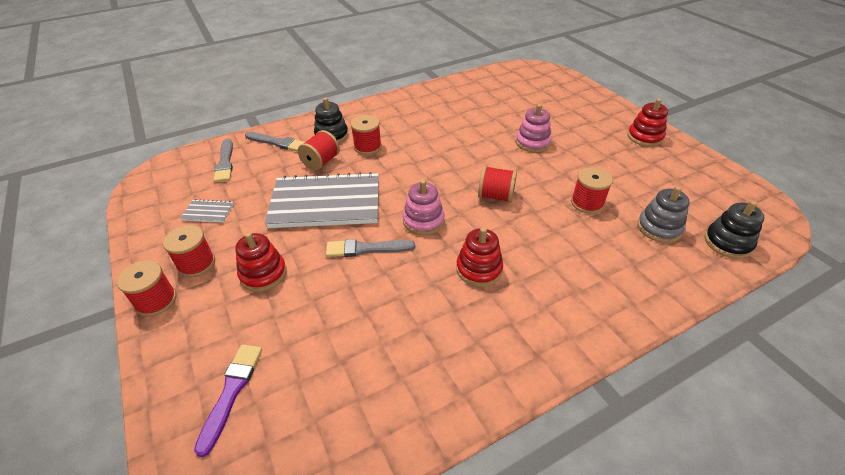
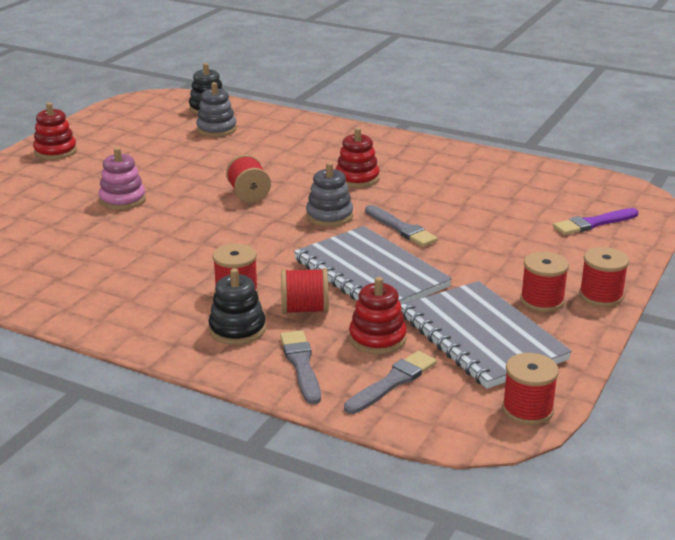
camera: 125 degrees left, 15 degrees down
(208, 212) = (481, 337): grey notebook -> grey notebook, size x2.49
(263, 274) = (498, 261): red stacking toy -> red stacking toy (377, 338)
(423, 221) = (329, 216): pink stacking toy -> grey stacking toy
(587, 203) = (212, 157): red spool -> red spool (527, 410)

